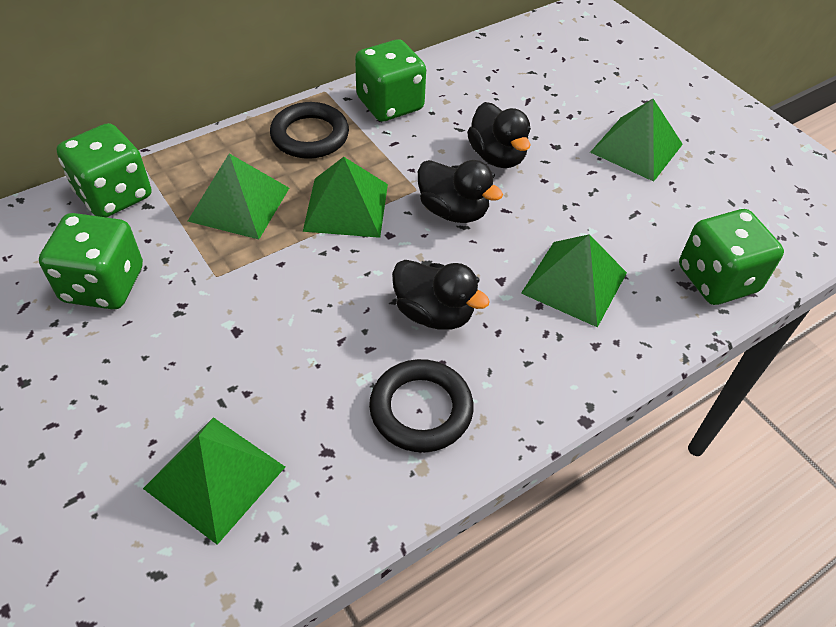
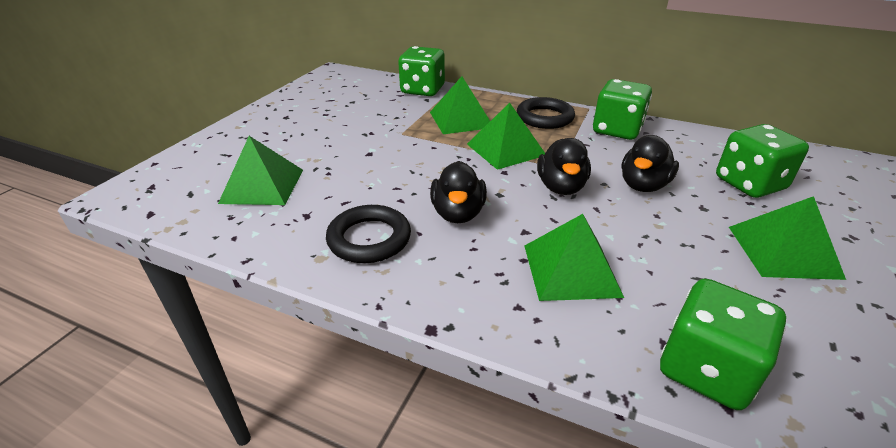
camera: 60 degrees right, 15 degrees down
(103, 285) = (362, 110): green dice -> green dice (749, 184)

